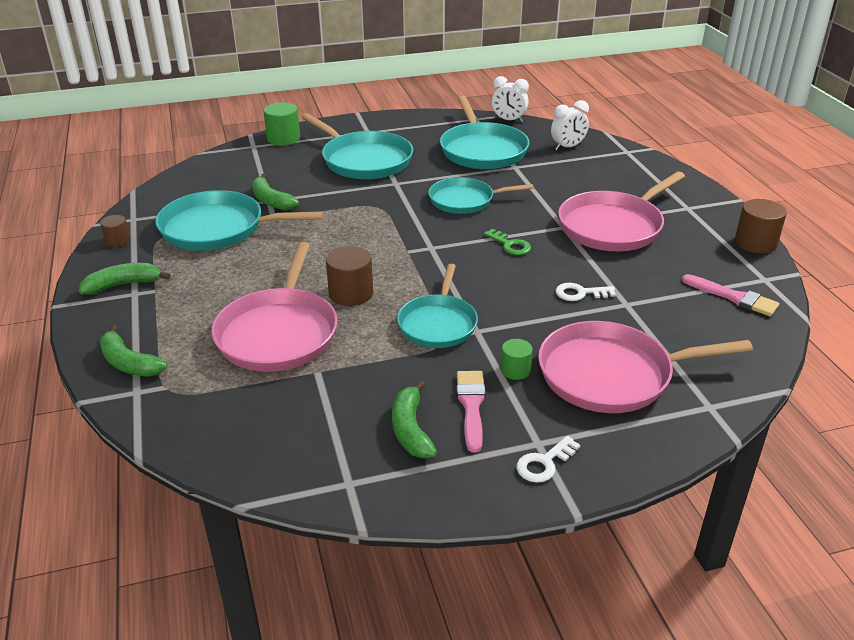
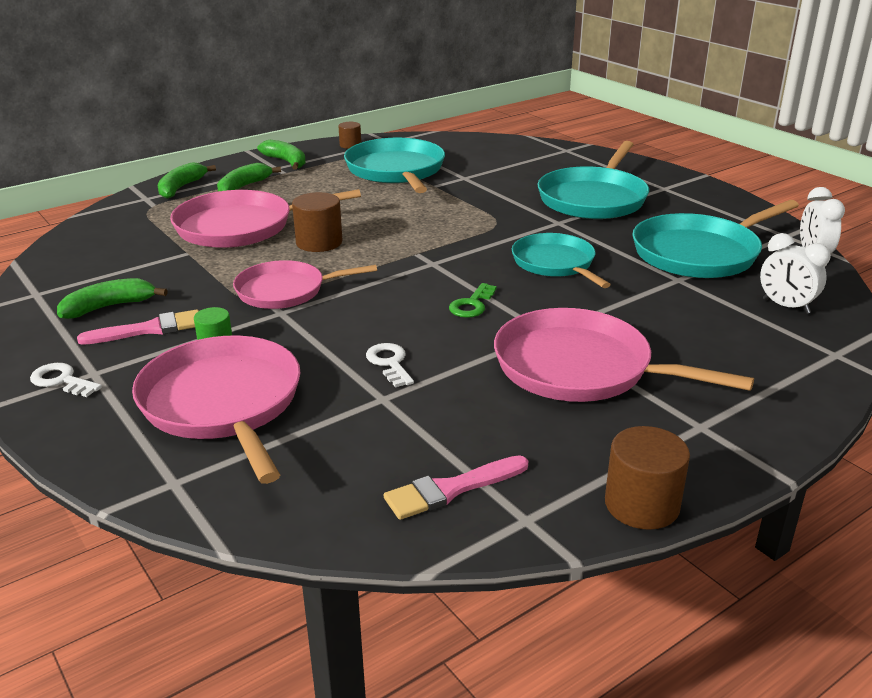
camera: 70 degrees right, 5 degrees down
(271, 201) = (464, 178): green banana -> green banana (243, 187)
(283, 139) = (597, 157): green cylinder -> none
(438, 323) = (285, 291): turquoise pan -> pink pan
(734, 297) = (451, 489): pink brush -> pink brush turned 45 degrees clockwise

